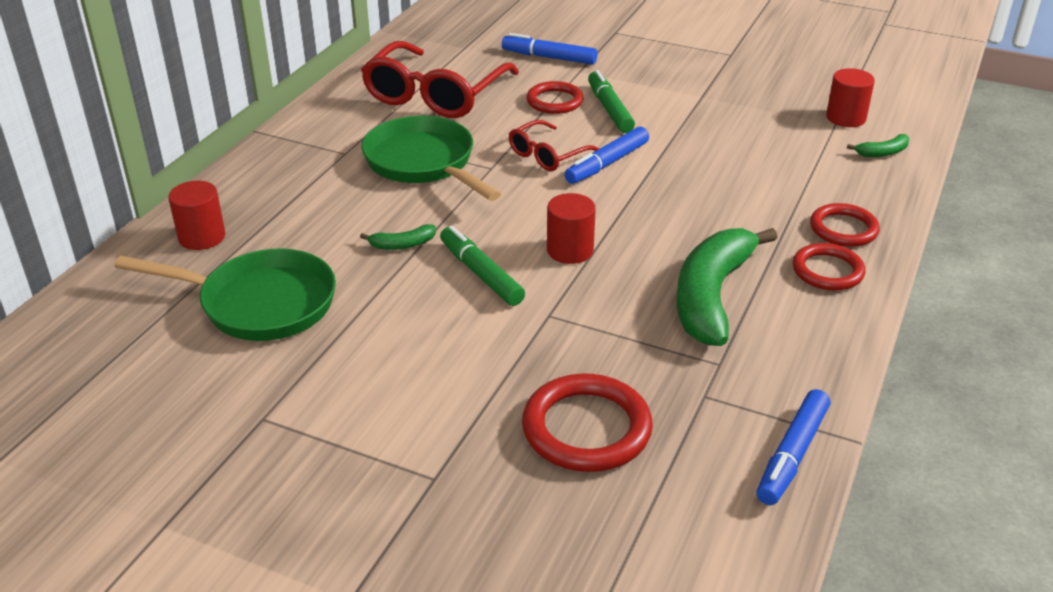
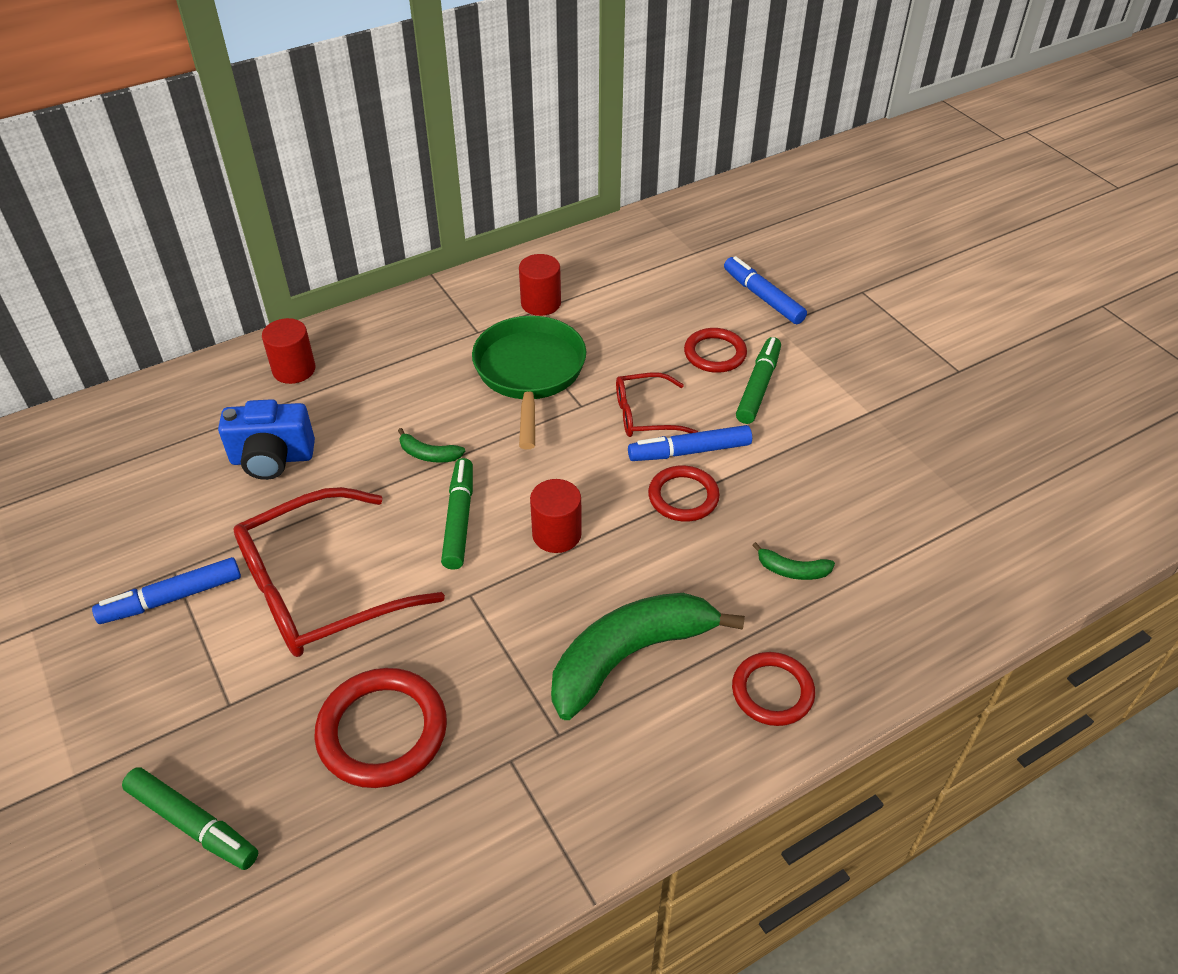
camera: 35 degrees right, 10 degrees up
(260, 303) = (272, 459): green pan -> blue camera
(435, 95) = (613, 299): red glasses -> red glasses (319, 589)
(503, 569) = (192, 823): none -> green marker
(792, 454) = (519, 873): blue marker -> blue marker (172, 598)
(843, 229) = (844, 651): red ring -> red ring (683, 497)
(846, 118) = (1001, 512): red cylinder -> red cylinder (541, 303)
(882, 152) = (995, 577): green banana -> green banana (792, 570)

